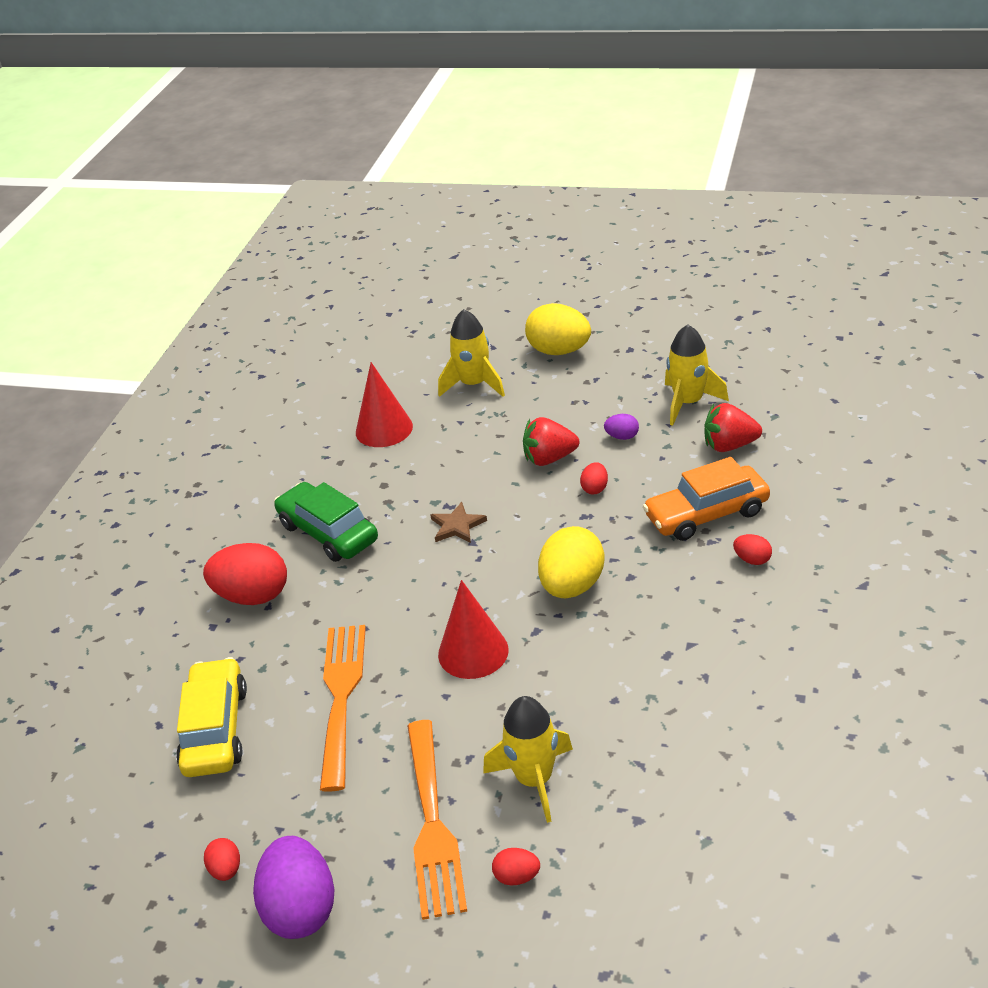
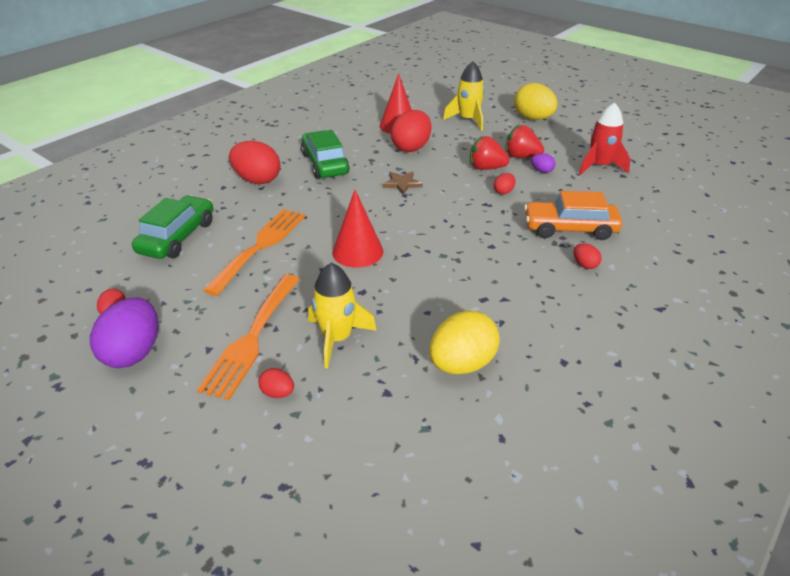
camera: 20 degrees right, 0 degrees up
(215, 729) = (177, 237): yellow car -> green car
(428, 461) = (411, 148): none -> red egg
(572, 586) = (448, 238): yellow egg -> yellow egg (462, 364)
(688, 403) = (599, 166): yellow rocket -> red rocket
(729, 446) = (612, 197): red strawberry -> red strawberry (521, 157)

